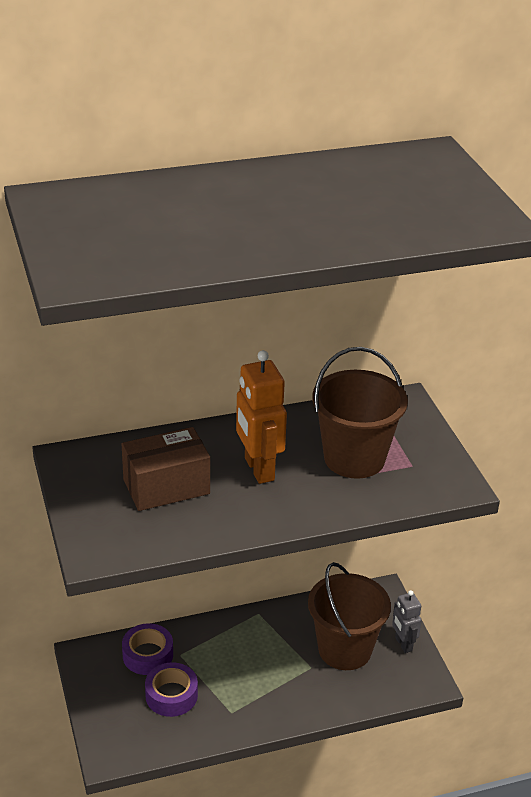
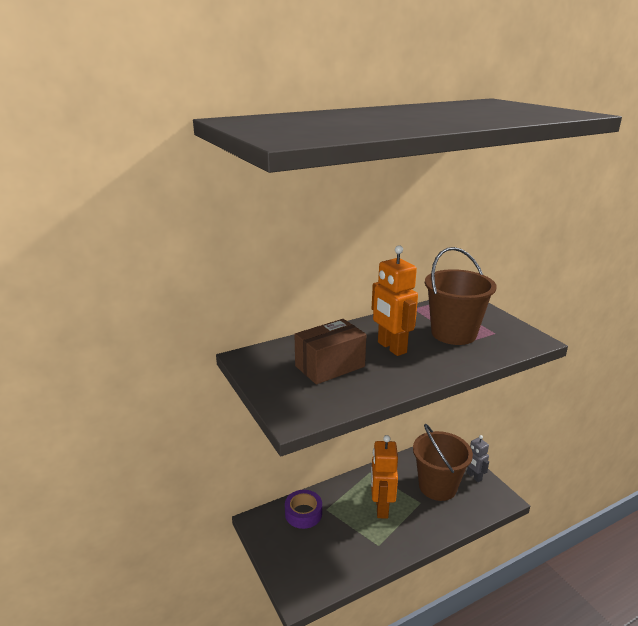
camera: 10 degrees left, 10 degrees down
(171, 695) = (330, 540): purple tape -> none
(254, 665) = (381, 508): none -> orange robot

